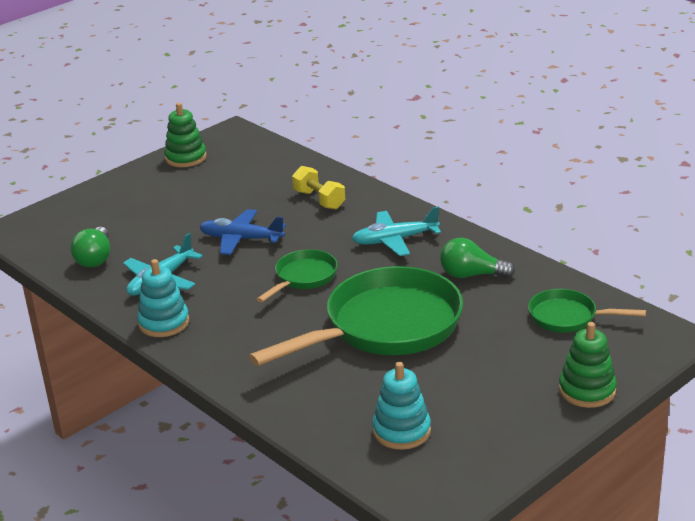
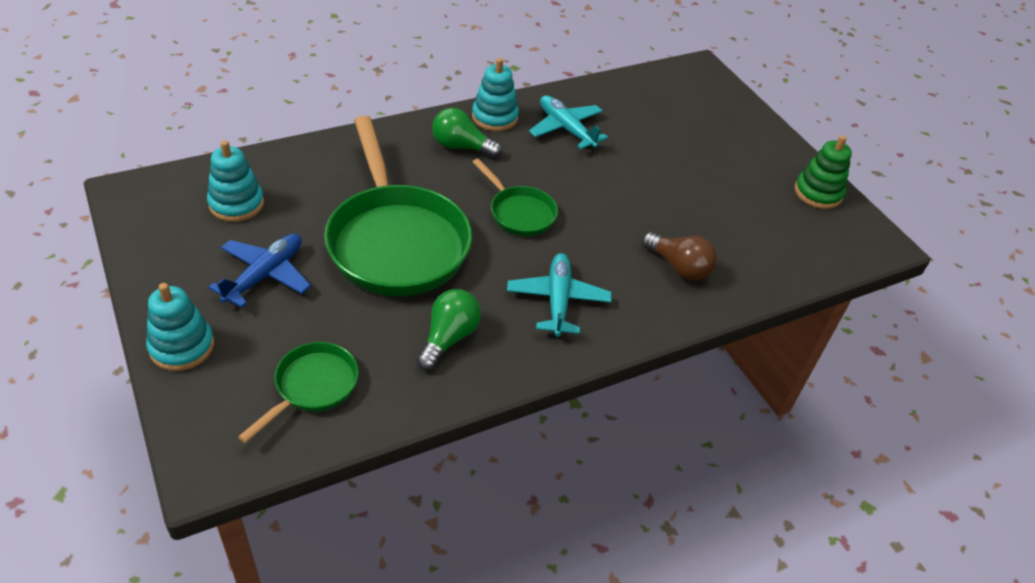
camera: 100 degrees right, 15 degrees up
(95, 258) = (625, 102): green light bulb -> green light bulb (461, 147)
(241, 239) = (617, 191): blue plane -> blue plane (265, 275)
(319, 200) = (678, 267): yellow dumbbell -> brown light bulb
(587, 390) = (182, 347): green stacking toy -> turquoise stacking toy

